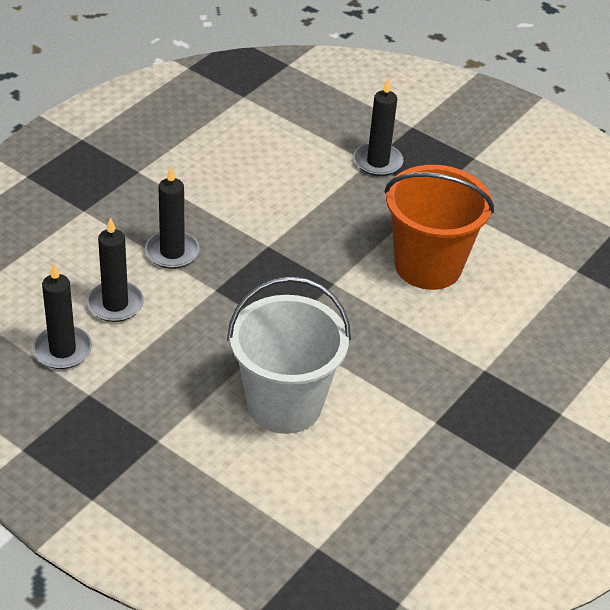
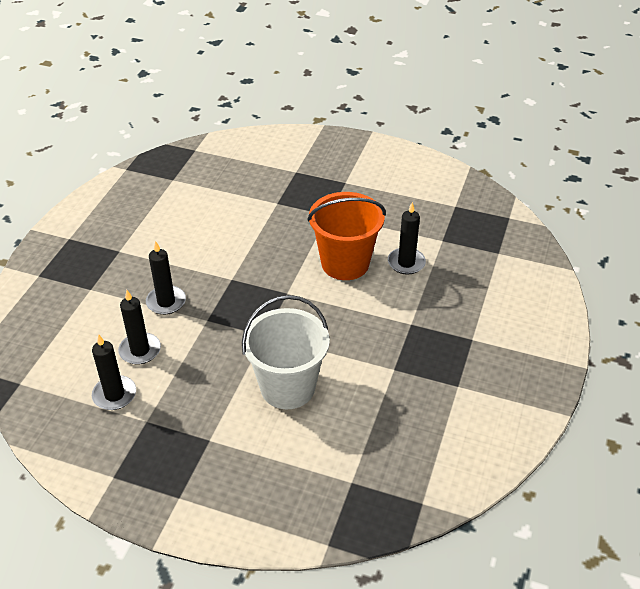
camera: 15 degrees left, 0 degrees up
(378, 162) = (283, 201): black candle -> black candle (406, 263)

